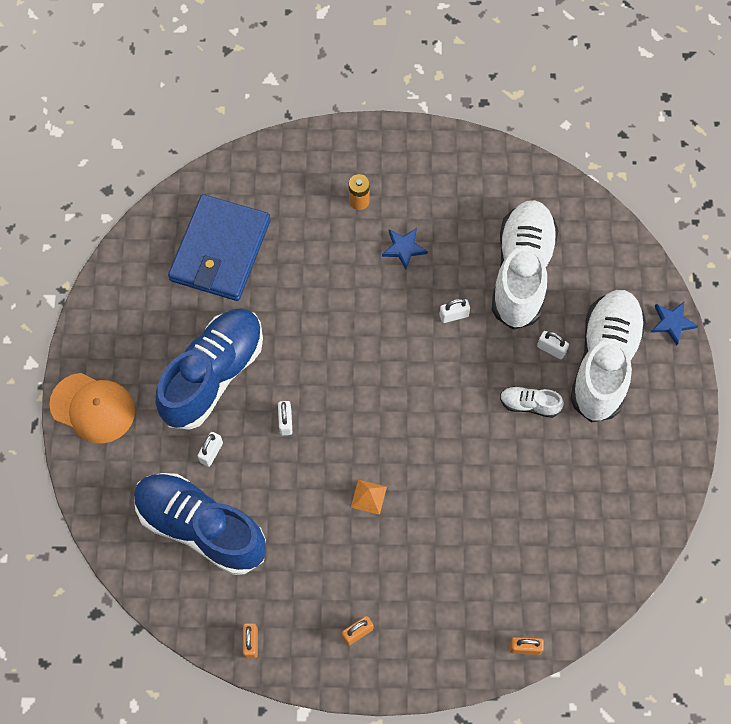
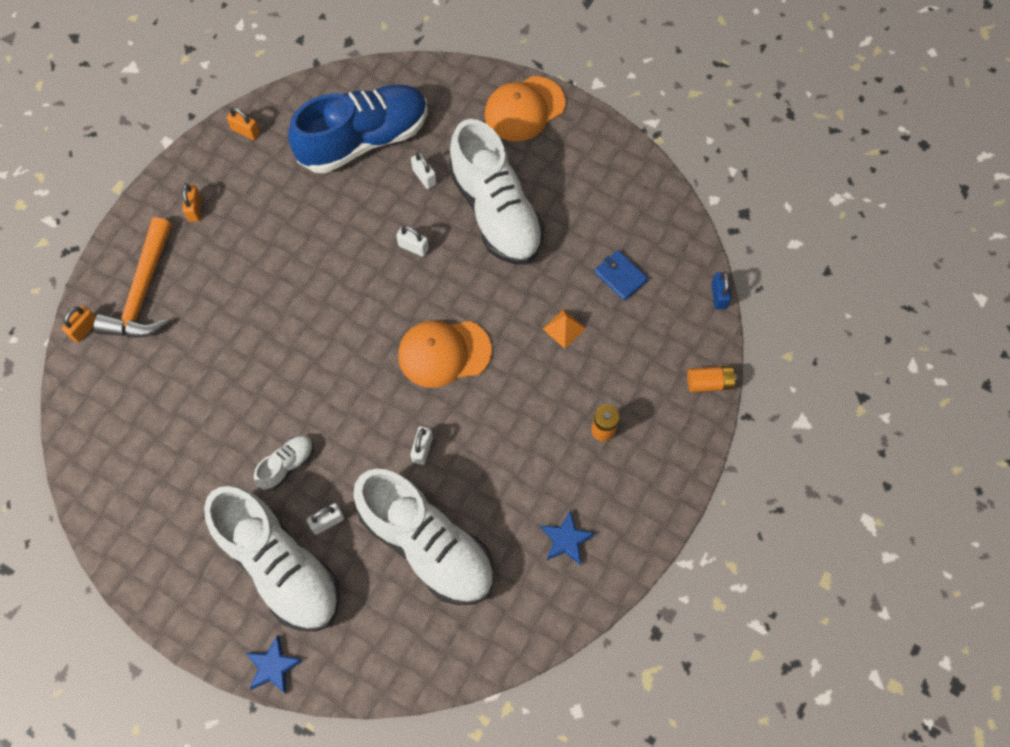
camera: 120 degrees right, 0 degrees up
(197, 174) = (718, 295): none -> blue padlock
(213, 375) = (496, 212): blue shoe -> white shoe
(220, 250) = (620, 276): blue wallet -> blue wallet, size x0.42
(276, 149) = (709, 383): none -> orange battery
(366, 344) = (444, 353): none -> orange cap
(368, 497) = (300, 277): orange pyramid -> orange pyramid (564, 328)
(404, 248) = (524, 443): blue star -> blue star (566, 539)
(462, 621) = (143, 292): none -> orange hammer

